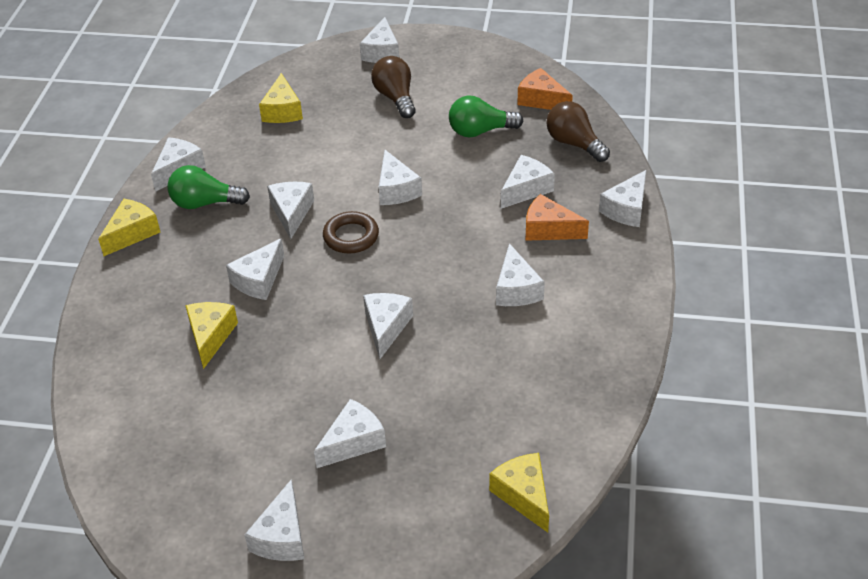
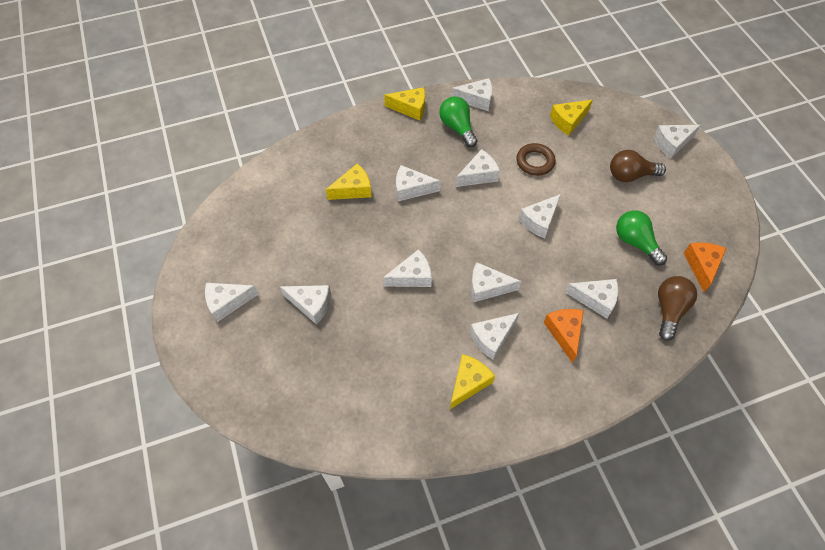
camera: 60 degrees right, 15 degrees up
(351, 236) = (479, 217): brown ring -> brown ring (535, 162)
(395, 98) = (630, 175): brown light bulb -> brown light bulb turned 135 degrees counterclockwise
(524, 495) = (315, 423): yellow cheese -> yellow cheese (468, 383)
(626, 209) = (622, 377): white cheese -> white cheese (487, 287)

